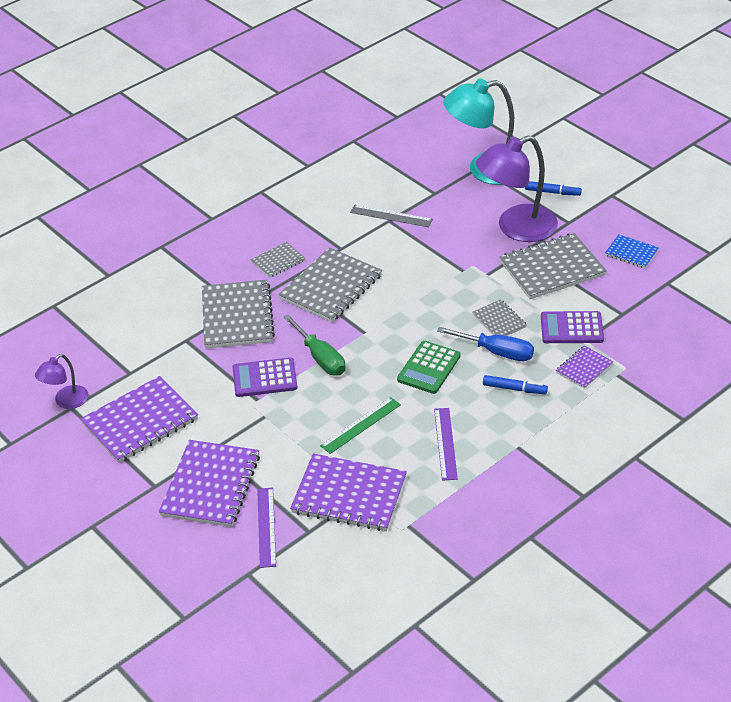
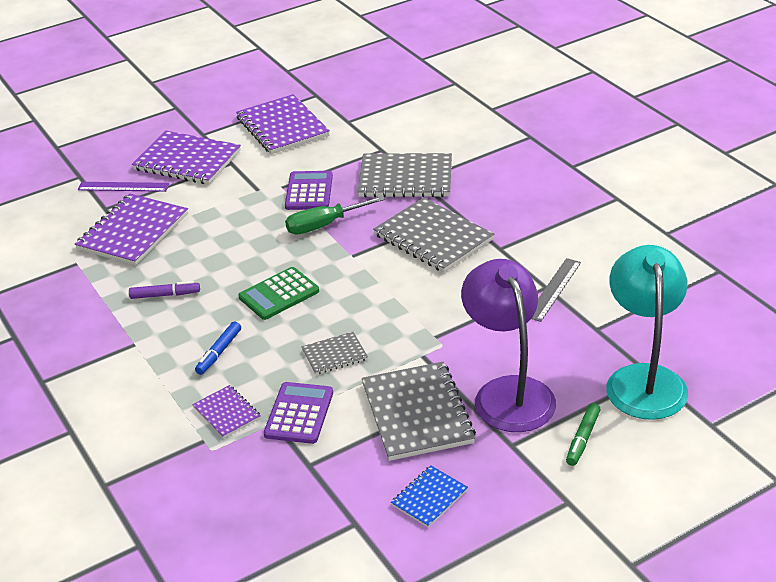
camera: 100 degrees right, 5 degrees down
(66, 401) = (324, 92): purple lamp -> none
(278, 261) = (487, 205): grey notebook -> none
(361, 425) = (217, 244): green ruler -> none
(429, 368) = (279, 294): green calculator -> green calculator turned 75 degrees counterclockwise
(445, 443) = (165, 295): purple ruler -> purple marker
(496, 352) = (283, 346): blue screwdriver -> none
(552, 192) = (582, 439): blue marker -> green marker

